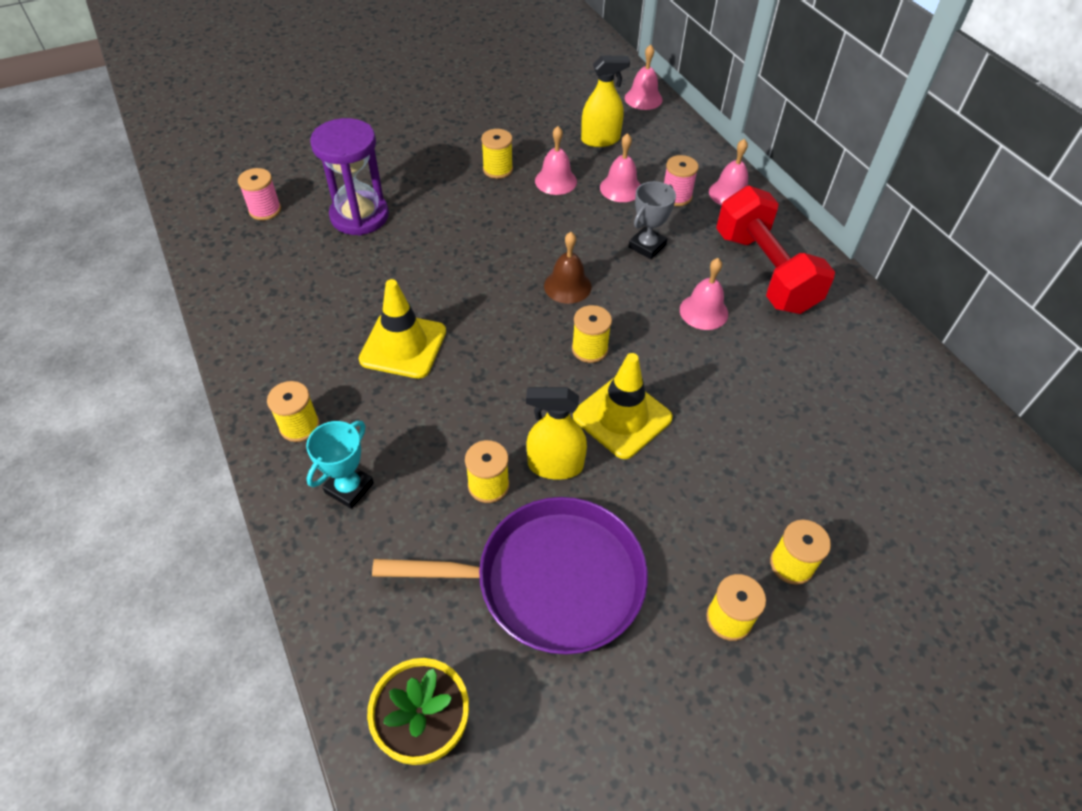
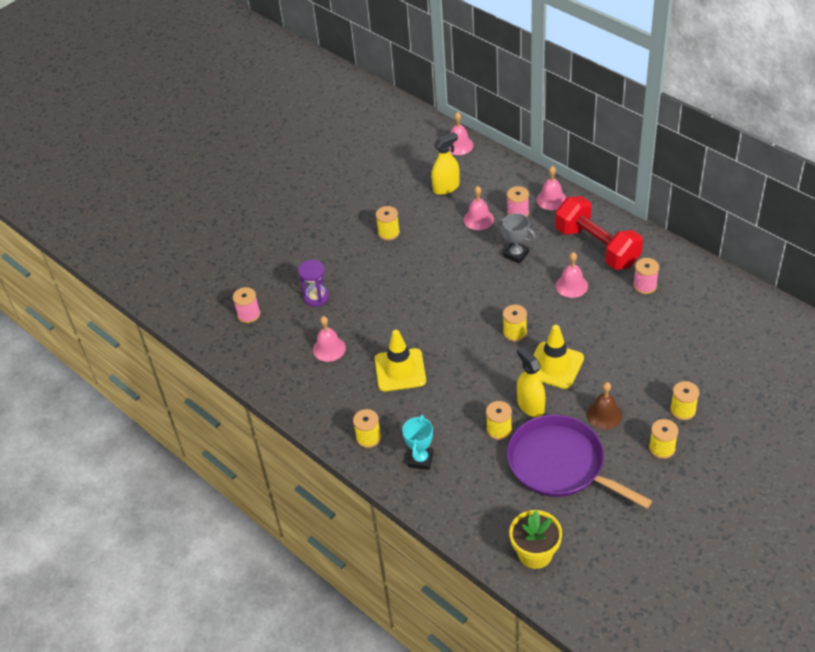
camera: 15 degrees left, 5 degrees down
(359, 216) = (316, 297): purple hourglass -> purple hourglass, size x0.62
(551, 580) = (560, 464): purple pan -> purple pan turned 120 degrees counterclockwise
(555, 181) = (432, 228): pink bell -> pink bell (329, 348)
(555, 465) = (530, 406): yellow spray bottle -> yellow spray bottle turned 75 degrees clockwise
(567, 286) = (480, 298): brown bell -> brown bell (604, 415)
(647, 246) = (516, 254): grey trophy -> grey trophy turned 75 degrees counterclockwise
(811, 347) = (645, 285): none -> pink spool

